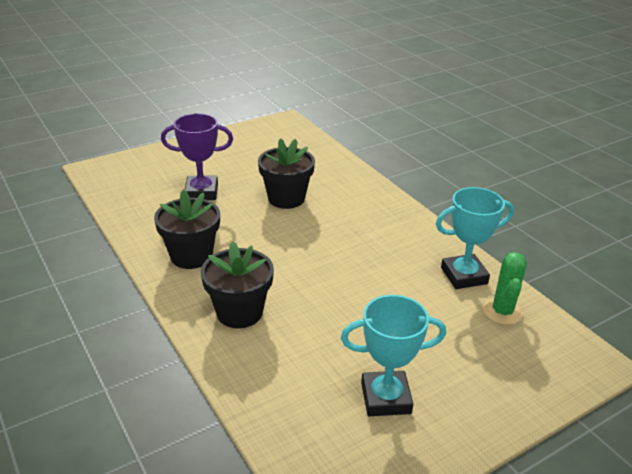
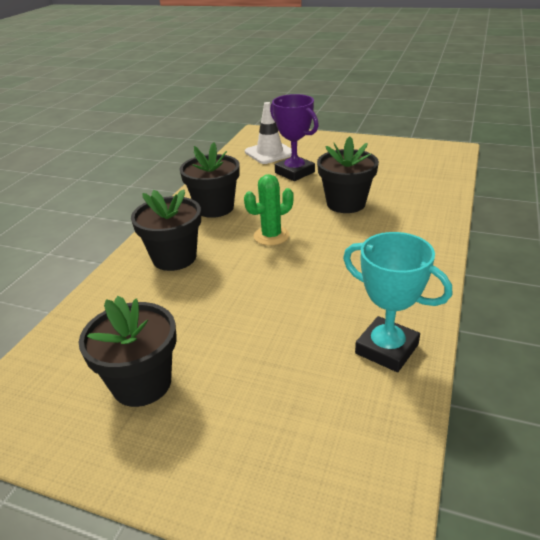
camera: 55 degrees right, 0 degrees up
(145, 184) = (269, 153): none -> white traffic cone
(385, 398) = (142, 383): turquoise trophy -> black flower pot
(502, 312) = (363, 406): green cactus -> green cactus (271, 236)

